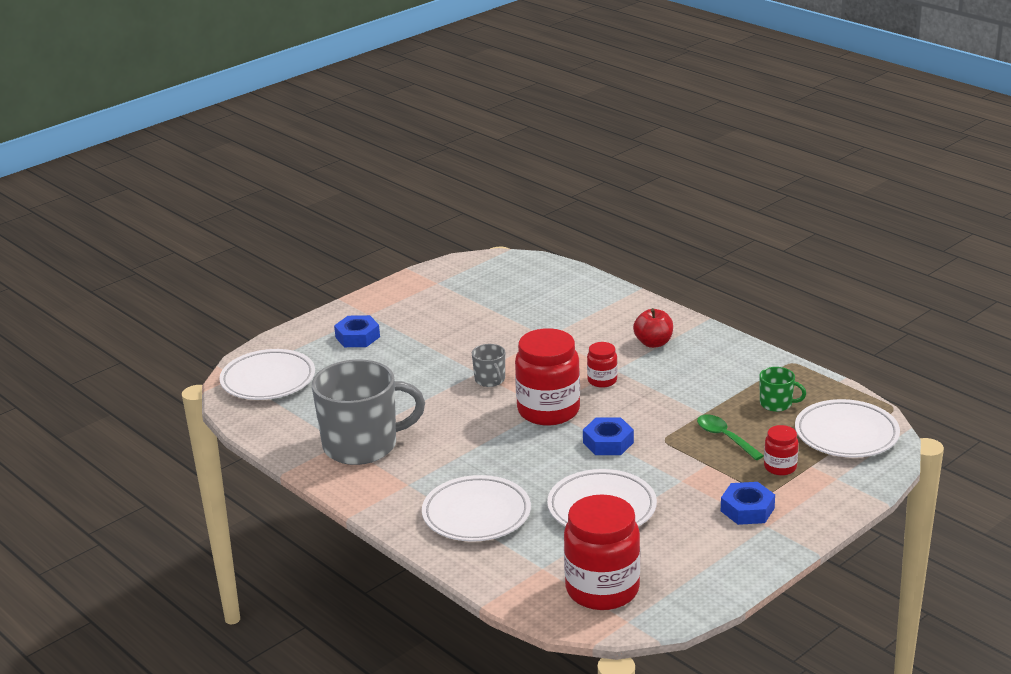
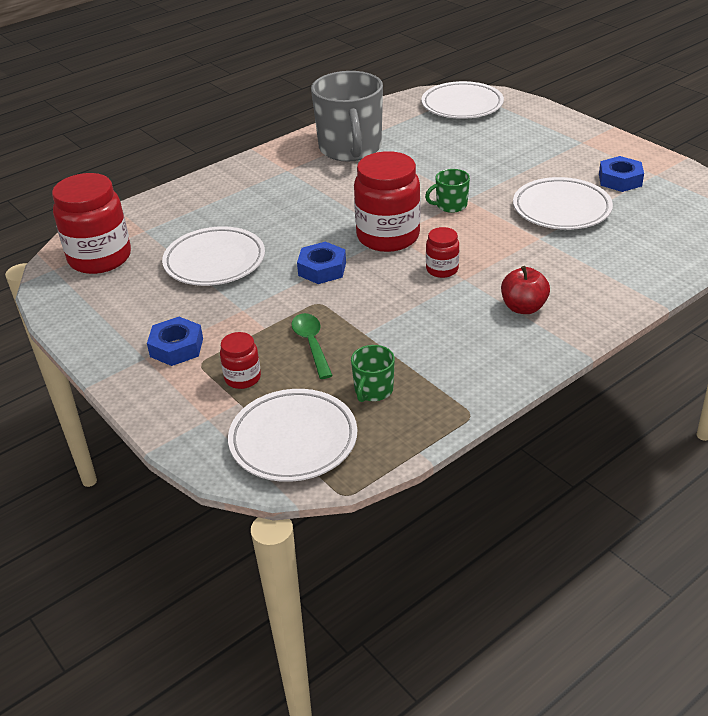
camera: 95 degrees right, 10 degrees up
(357, 337) = (537, 138): blue nut -> blue nut (620, 180)
(476, 514) = (231, 200): white plate -> white plate (561, 209)
(490, 380) = (450, 205): grey mug -> green mug
(725, 437) = (311, 344): green spoon -> green spoon turned 75 degrees counterclockwise

